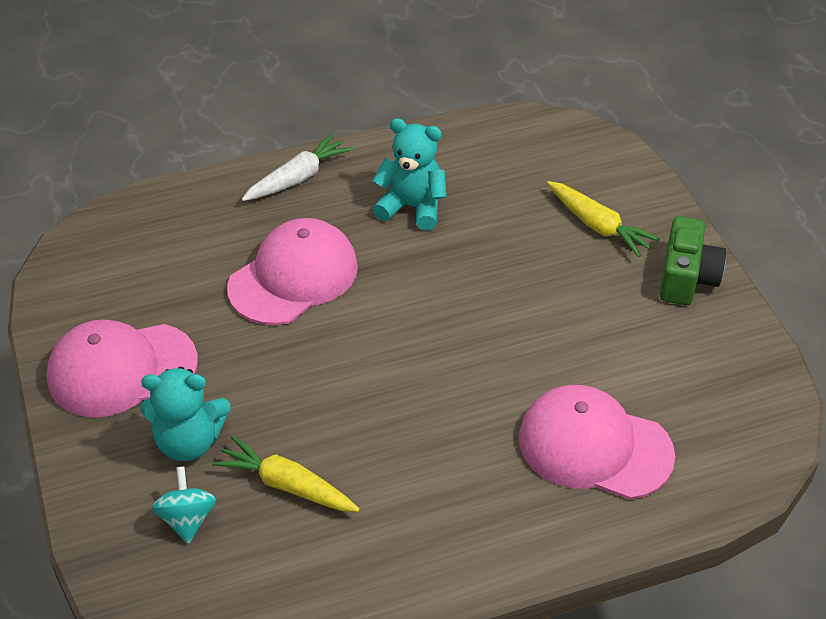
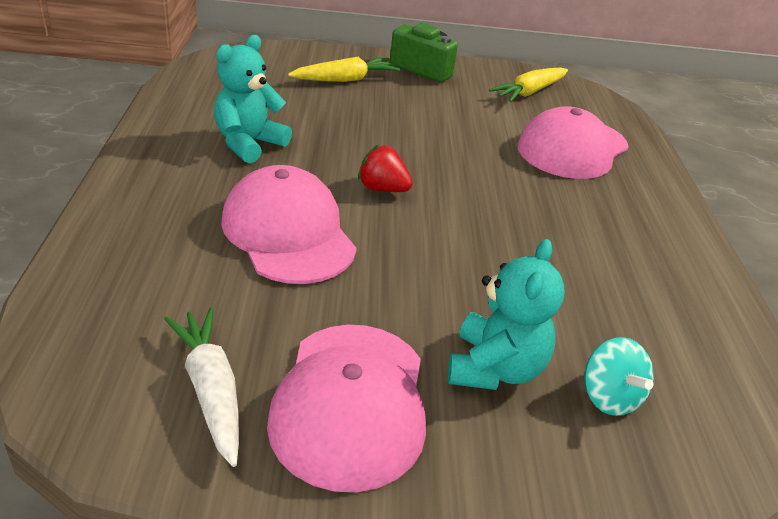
camera: 75 degrees left, 10 degrees down
(187, 519) = (609, 397): turquoise spinning top -> turquoise spinning top turned 120 degrees counterclockwise
(286, 485) = (576, 311): yellow carrot -> yellow carrot (529, 92)
(298, 178) = (139, 191): white carrot -> white carrot (210, 389)
(397, 314) = (382, 189): none -> red strawberry

